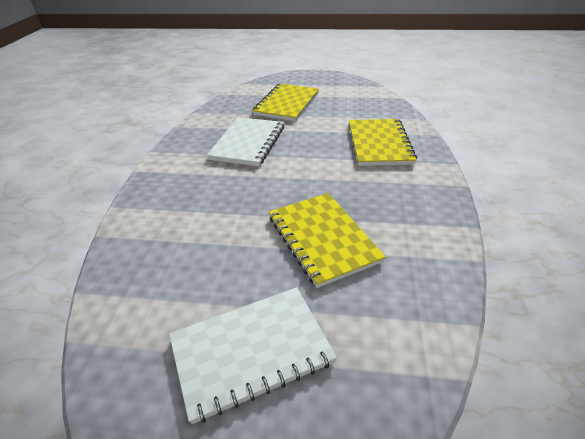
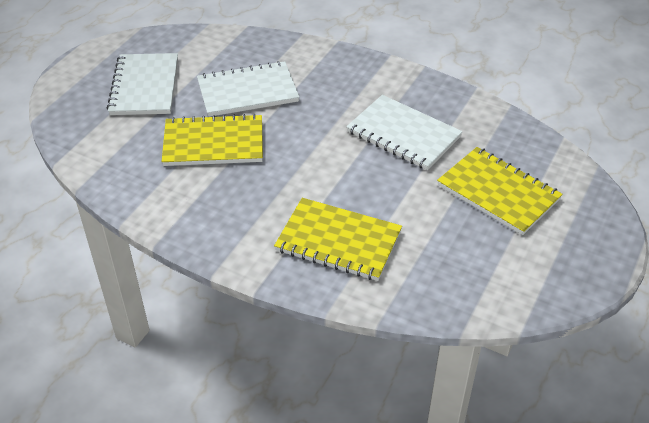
camera: 110 degrees right, 5 degrees up
(225, 243) = (247, 91): none -> white notebook

